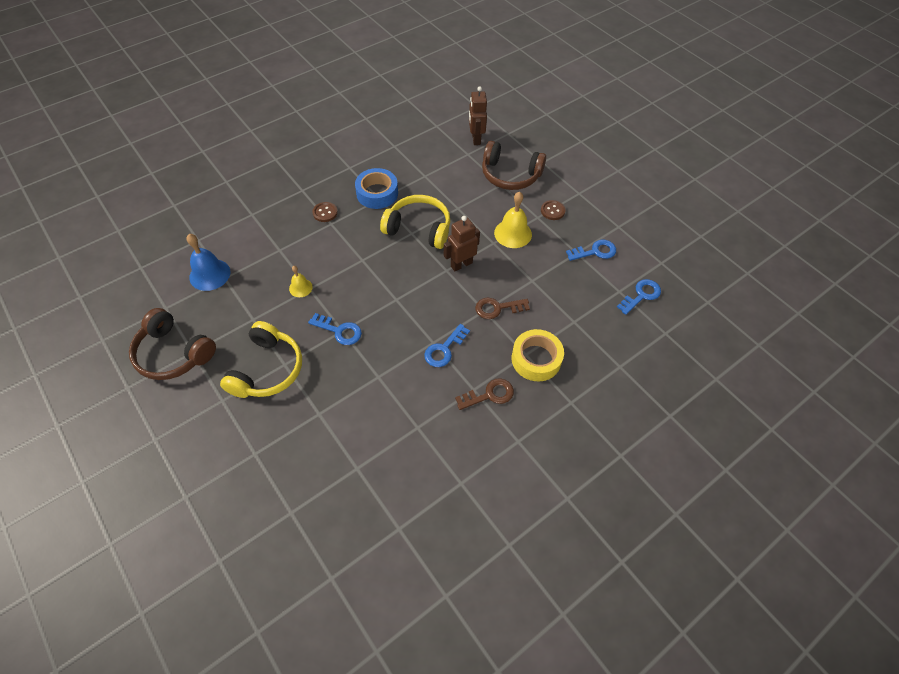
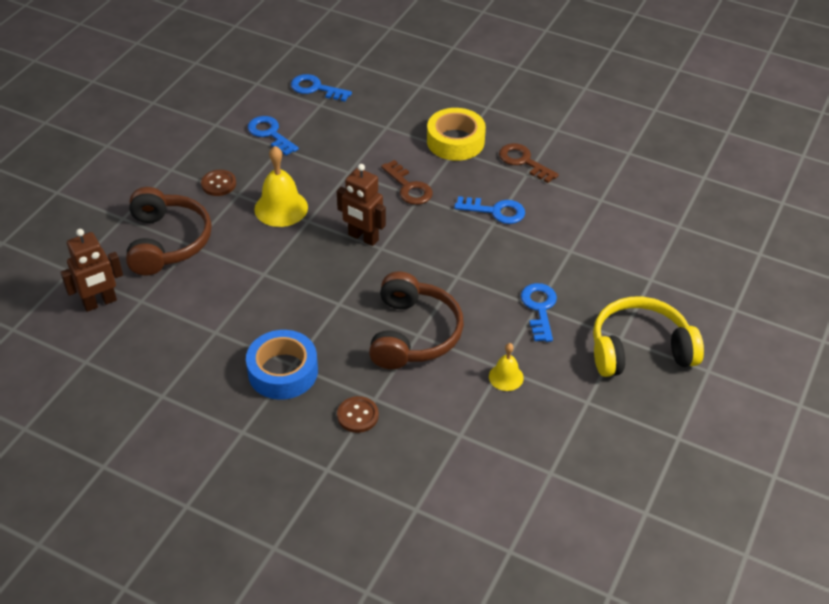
camera: 115 degrees left, 10 degrees down
(173, 353) = (697, 456): brown headphones -> brown headphones (413, 334)
(210, 274) = (557, 493): blue bell -> none
(419, 228) = (326, 299): yellow headphones -> none

